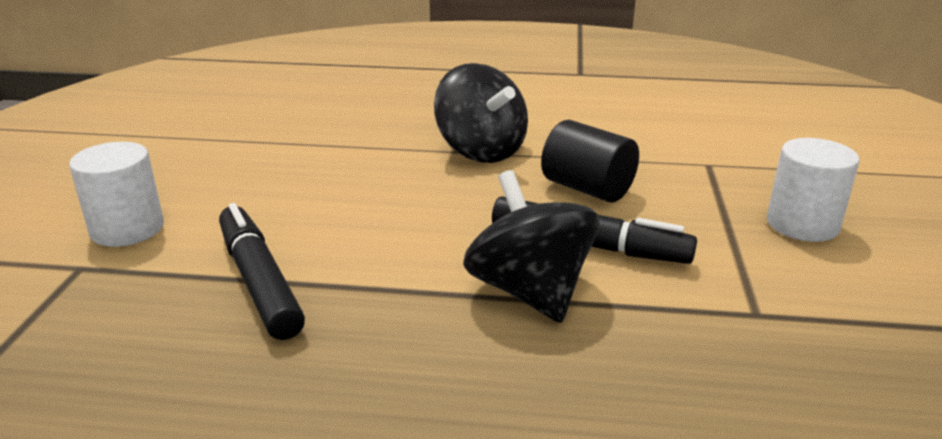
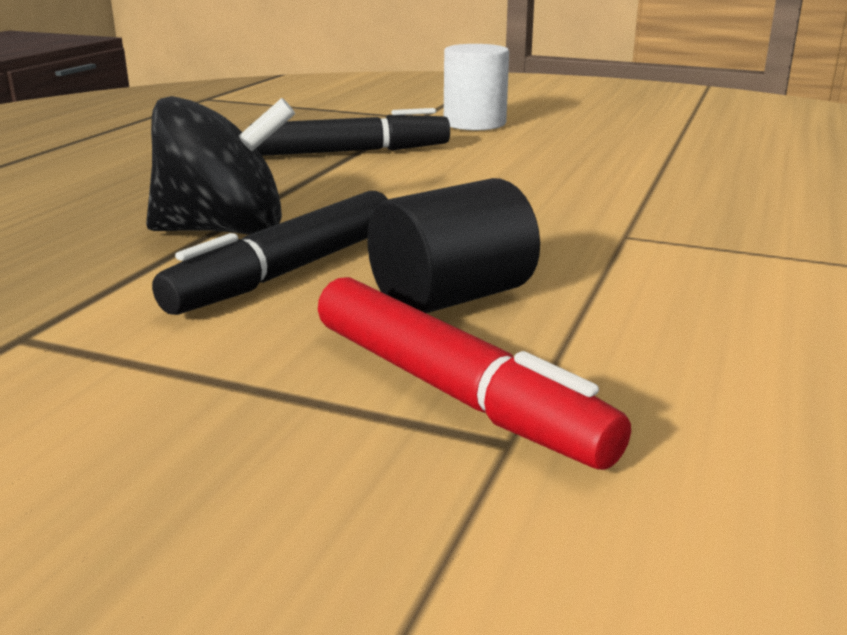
camera: 105 degrees right, 5 degrees down
(481, 151) = (622, 248): black spinning top -> none
(685, 177) = (453, 392): none -> red marker
(802, 224) = (172, 466): white cylinder -> none

